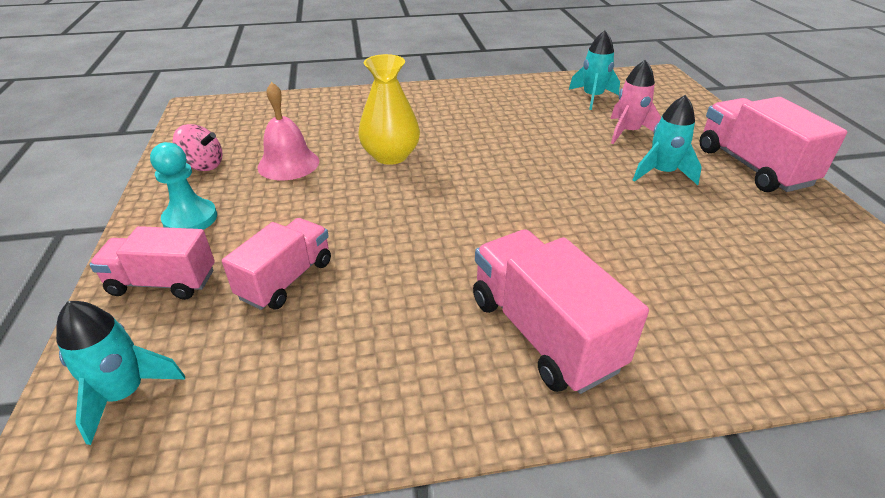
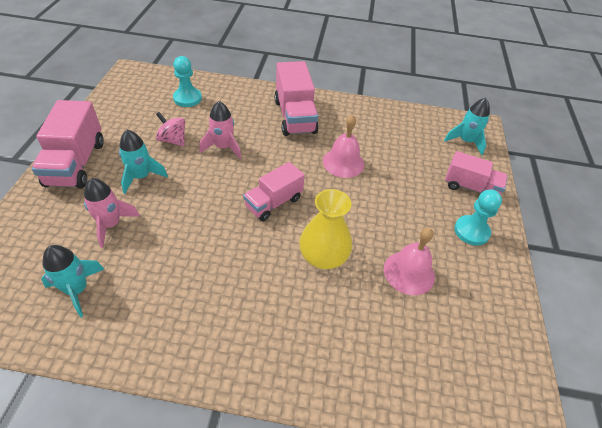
camera: 165 degrees left, 10 degrees up
(203, 165) = (481, 293): pink spinning top -> pink spinning top (173, 140)
(286, 279) = (405, 171): pink truck -> pink truck (273, 202)
(403, 263) = (343, 162): none -> pink bell
(609, 234) = (223, 147): none -> pink rocket
(780, 306) = (187, 98): none -> turquoise pawn

